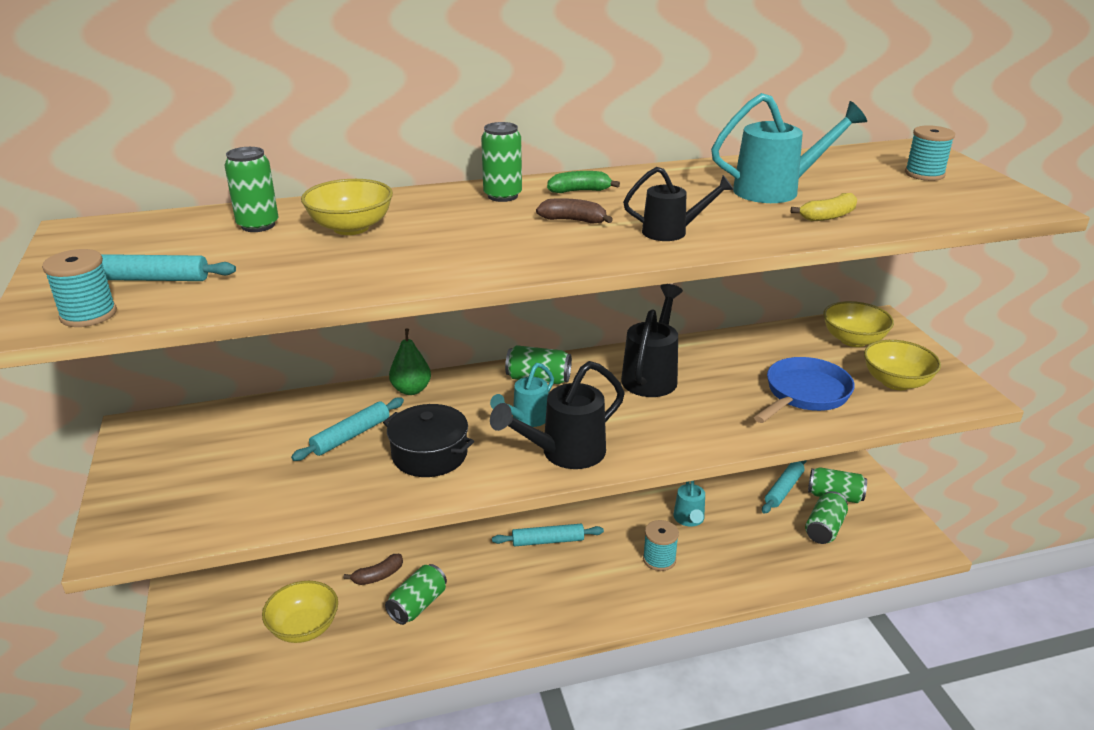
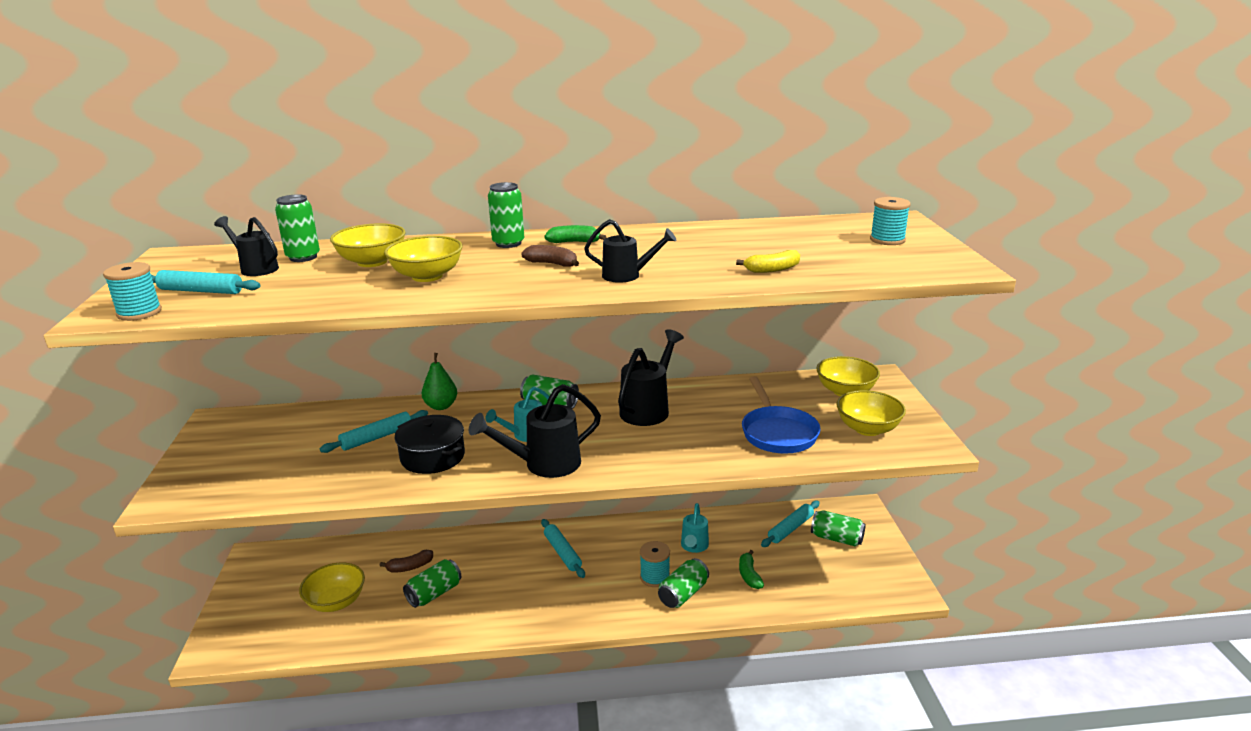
camera: 10 degrees right, 5 degrees down
(205, 243) = (256, 268): none -> black watering can
(433, 244) = (427, 276): none -> yellow bowl
(547, 541) = (562, 553): turquoise rolling pin -> turquoise rolling pin turned 60 degrees clockwise
(758, 547) = (749, 575): none -> green banana
(776, 190) = (742, 248): turquoise watering can -> none
(804, 394) = (777, 433): blue pan -> blue pan turned 120 degrees clockwise
(824, 528) = (816, 566): green can -> green can (683, 594)

